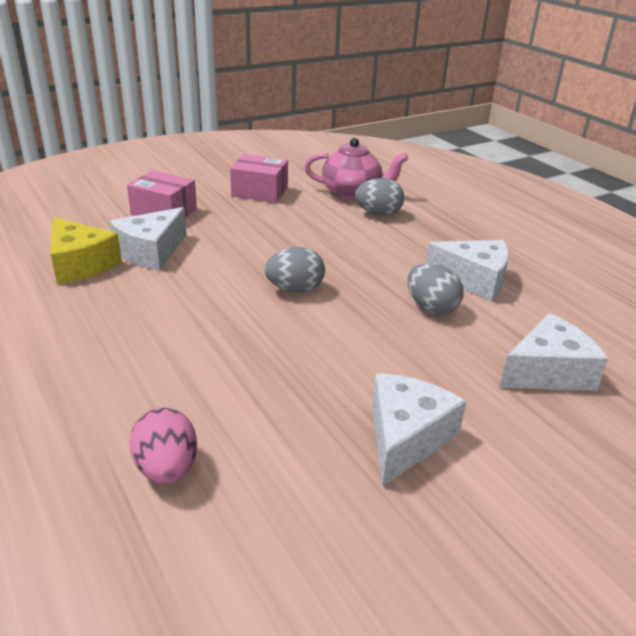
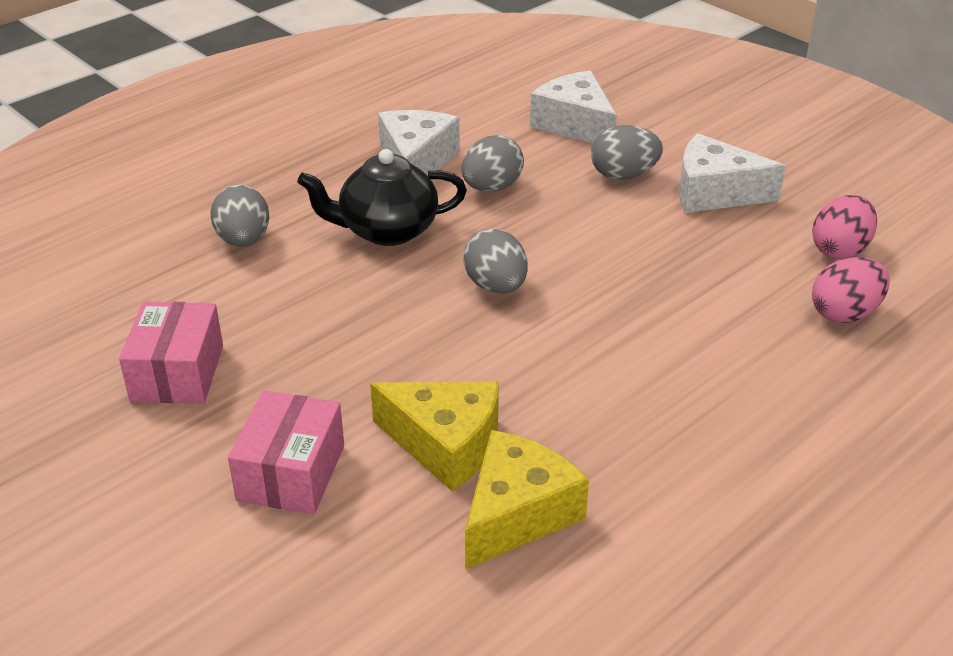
camera: 100 degrees left, 5 degrees up
(151, 252) = (445, 444): white cheese -> yellow cheese
(271, 506) = (840, 250): none -> pink egg
(352, 193) = (167, 271): pink teapot -> none
(378, 258) = (386, 230): none -> black teapot
(446, 382) = (623, 175): none -> grey egg

